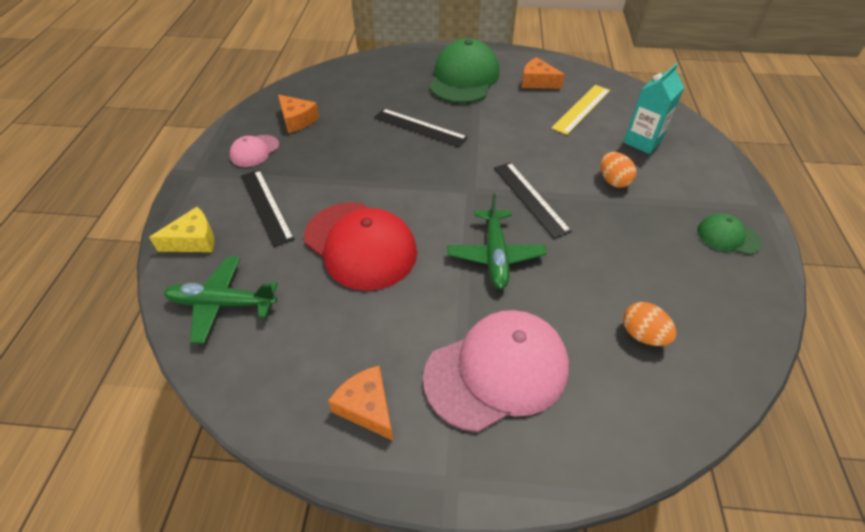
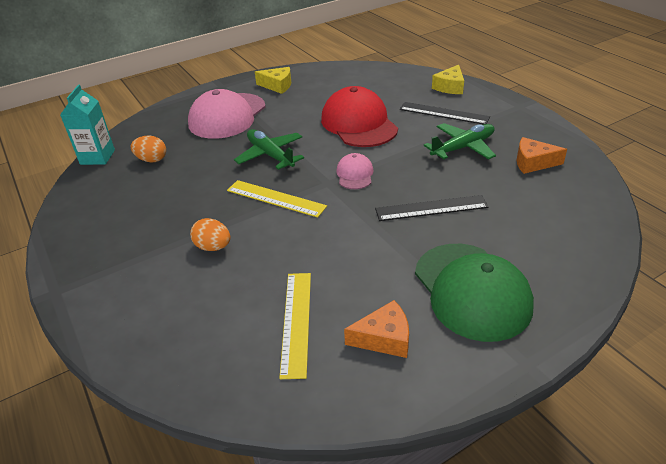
camera: 145 degrees right, 10 degrees down
(222, 303) = (390, 79): green plane -> green plane (463, 148)
(255, 151) = (513, 131): pink cap -> pink cap (355, 174)
(360, 245) = (359, 124): red cap -> red cap turned 60 degrees clockwise
(367, 407) = (277, 86): orange cheese -> yellow cheese
(530, 198) = (276, 198): black ruler -> yellow ruler
(642, 141) = (200, 310): turquoise carton -> turquoise carton (97, 157)
(728, 236) = (94, 246): green cap -> none

